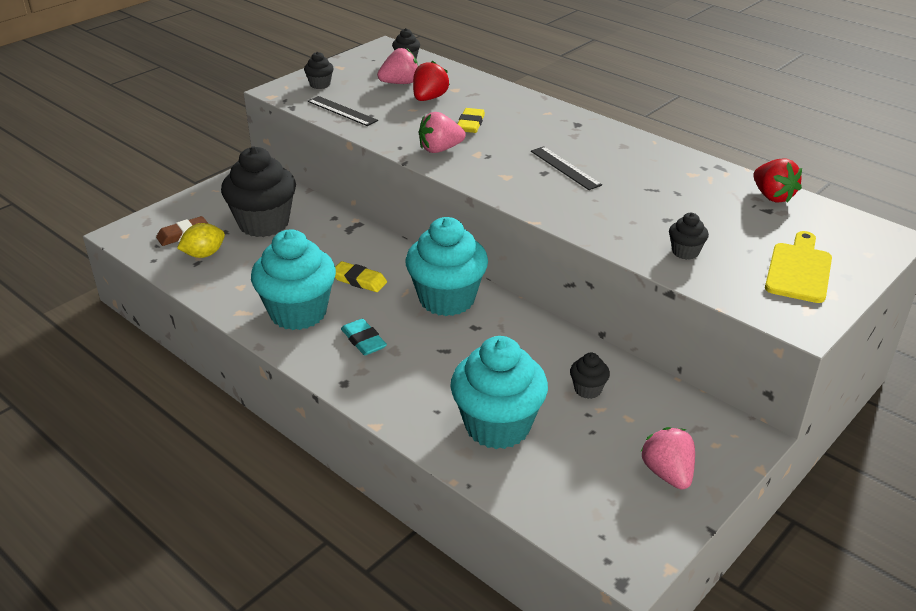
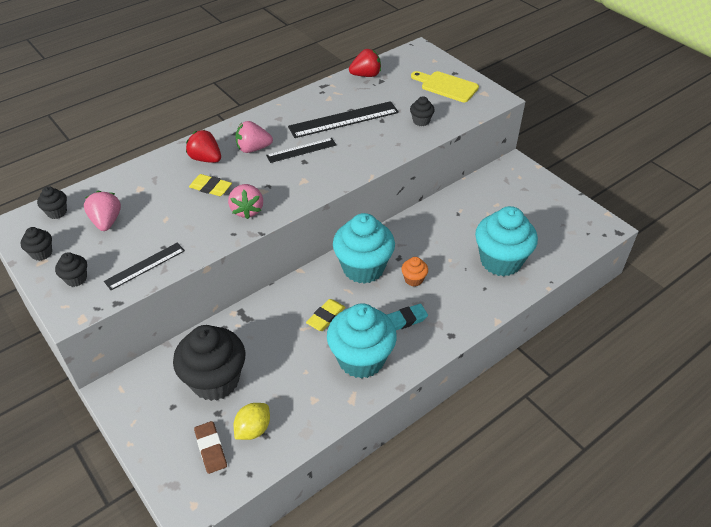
camera: 80 degrees left, 10 degrees up
(204, 254) = (253, 429): yellow lemon -> yellow lemon turned 60 degrees clockwise
(429, 98) = (149, 206): red strawberry -> red strawberry (206, 159)
(437, 343) = (413, 279): none -> orange cupcake
(587, 389) = (470, 216): black cupcake -> black cupcake (42, 253)
(649, 190) = (343, 119): none -> black ruler
(667, 473) = (541, 199): pink strawberry -> pink strawberry (253, 149)

